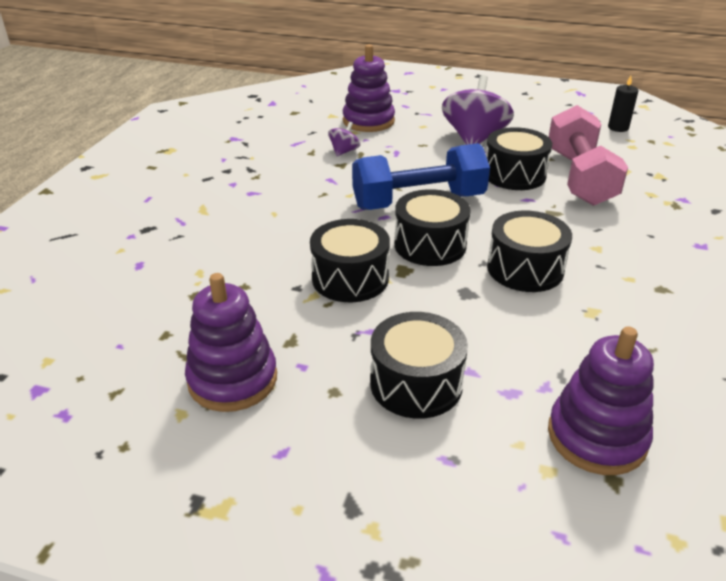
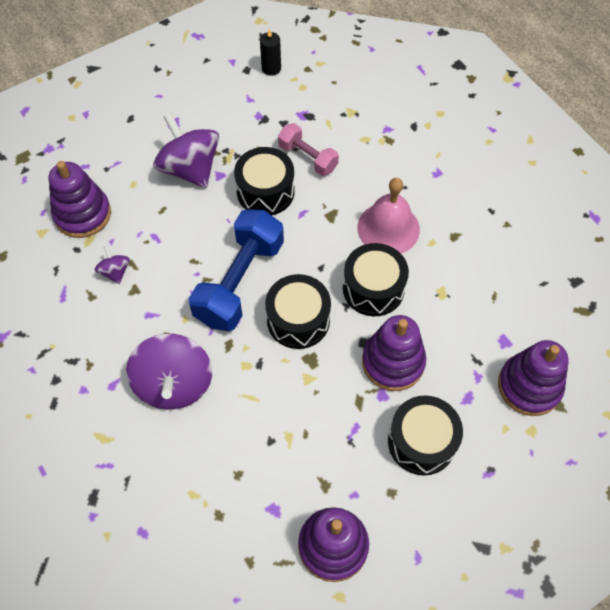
camera: 50 degrees left, 25 degrees up
(287, 216) = (174, 384): none -> purple spinning top
(350, 278) = (290, 399): black drum -> none
(472, 318) = (393, 362): none -> purple stacking toy
(579, 177) = (308, 158): pink dumbbell -> pink dumbbell, size x0.56
(596, 247) = (388, 228): none -> pink bell

